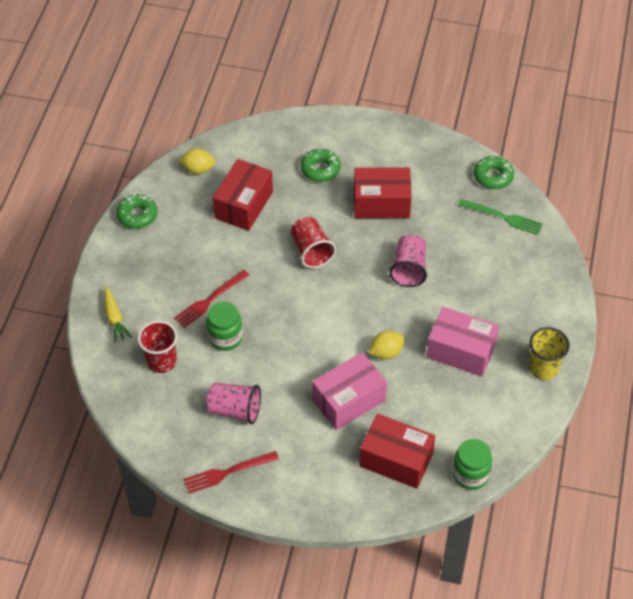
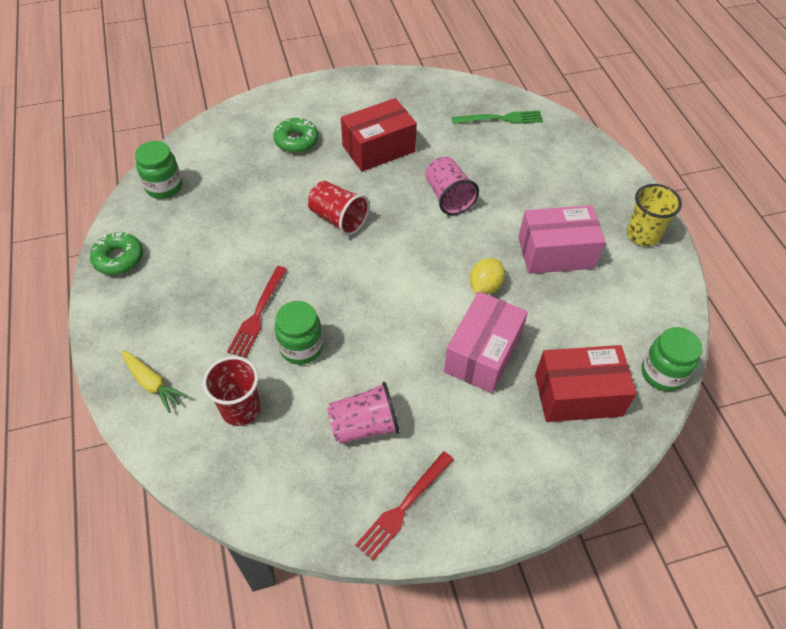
camera: 30 degrees left, 0 degrees up
(198, 169) = (164, 187): yellow lemon -> green jar
(244, 205) = (236, 202): red box -> none
(493, 176) = (465, 89): green donut -> none

